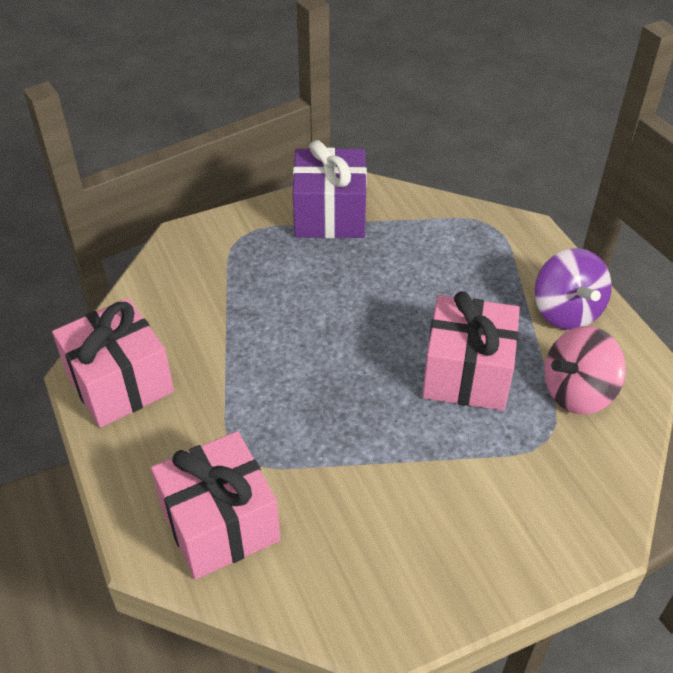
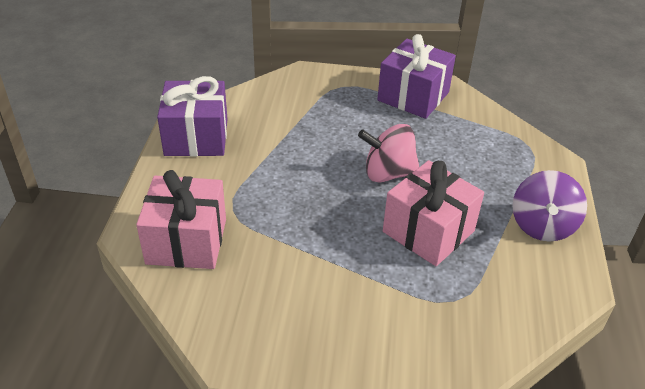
camera: 30 degrees right, 5 degrees down
(120, 383) = (196, 137): pink gift -> purple gift
(577, 392) = (505, 281): pink spinning top -> pink spinning top (388, 173)

